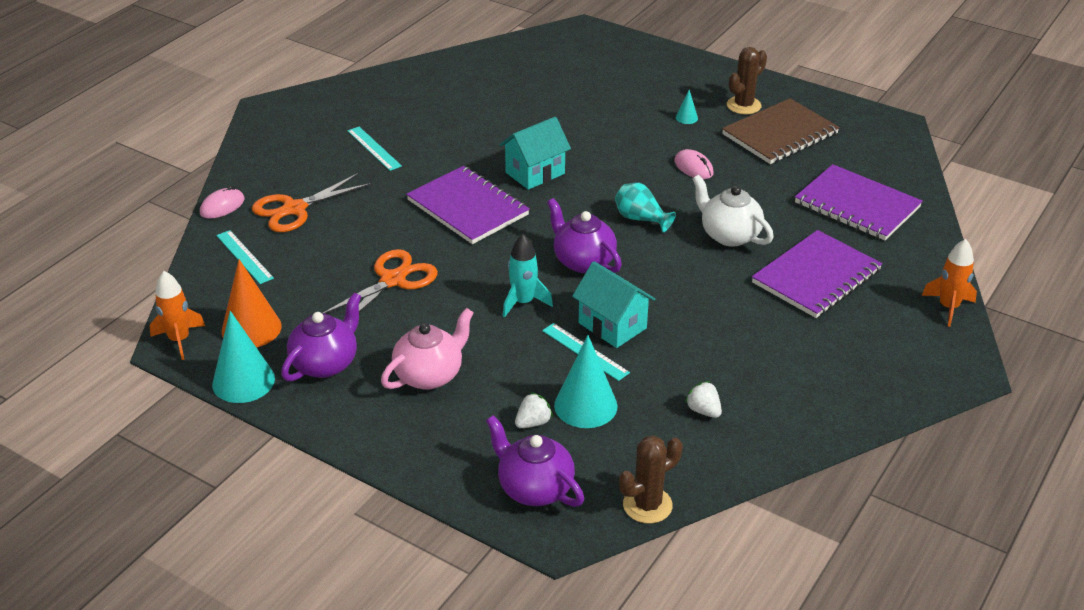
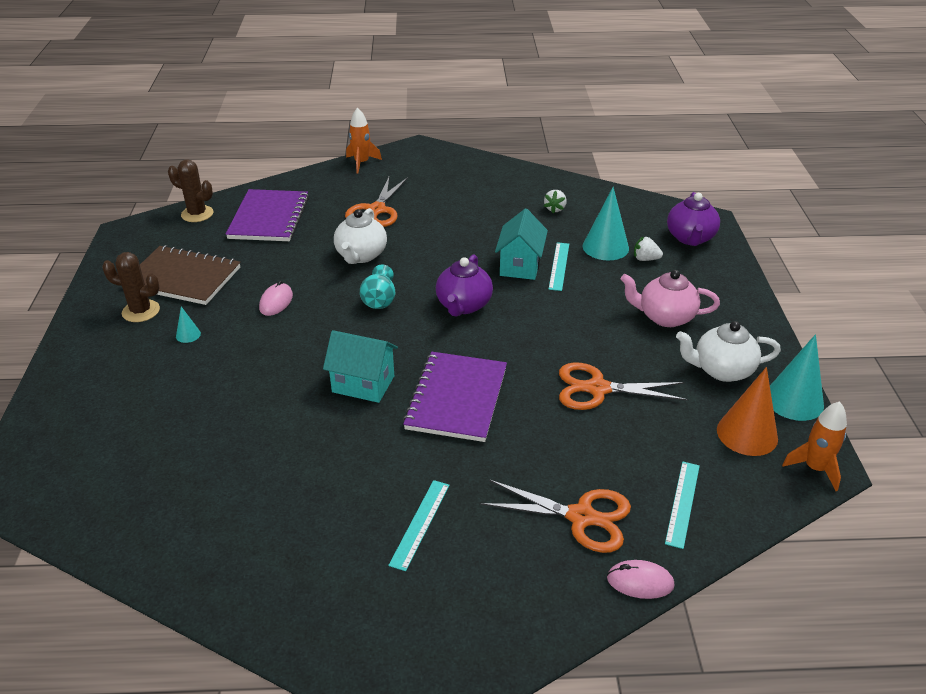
camera: 125 degrees left, 0 degrees up
(325, 363) = (721, 370): purple teapot -> white teapot
(523, 302) = (542, 312): turquoise rocket -> none
(647, 505) = (648, 202): brown cactus -> brown cactus (197, 214)
(816, 277) = (376, 210): purple notebook -> orange scissors

